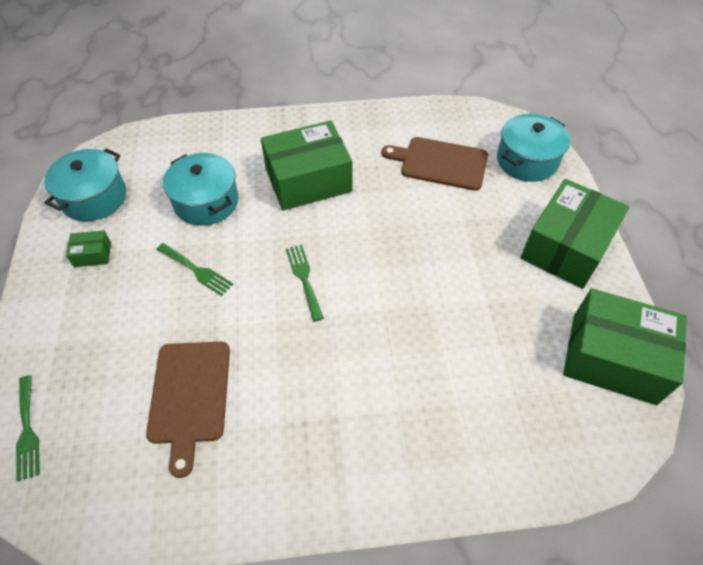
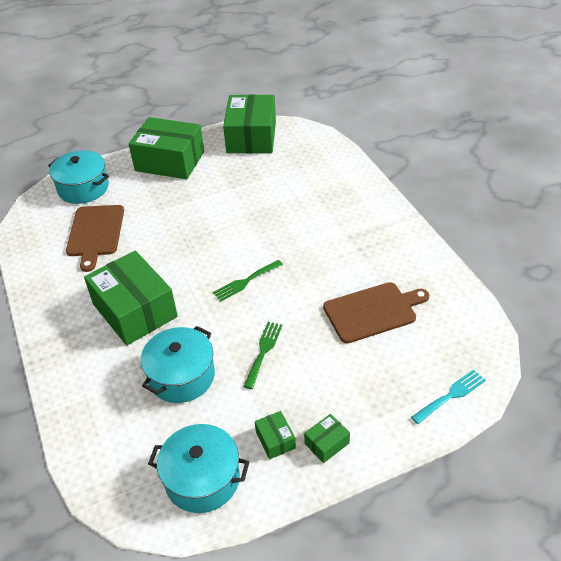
camera: 105 degrees left, 10 degrees down
(27, 431) = (451, 395): green fork -> turquoise fork
(60, 292) = (327, 443): none -> green box

